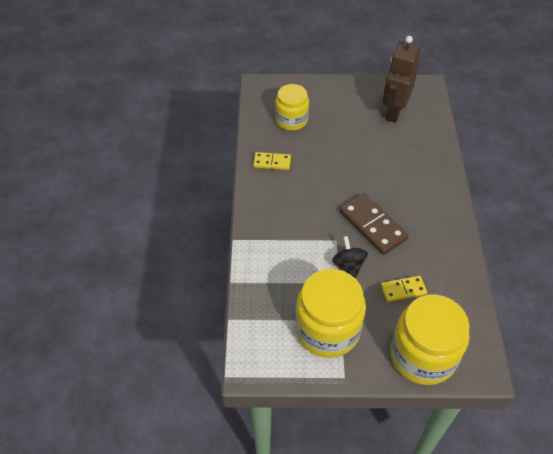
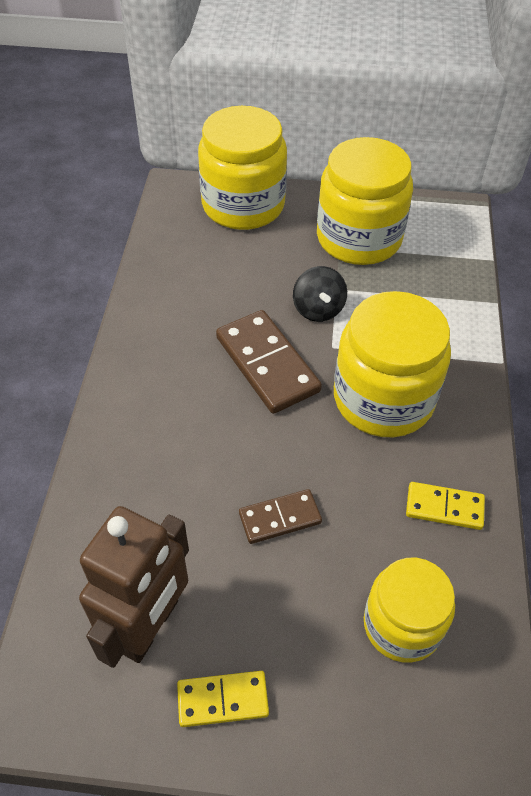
camera: 175 degrees left, 0 degrees up
(303, 211) = (383, 399): none -> yellow jar
(349, 152) = (280, 518): none -> brown domino
(403, 290) = (245, 272): yellow domino -> yellow domino (222, 700)

